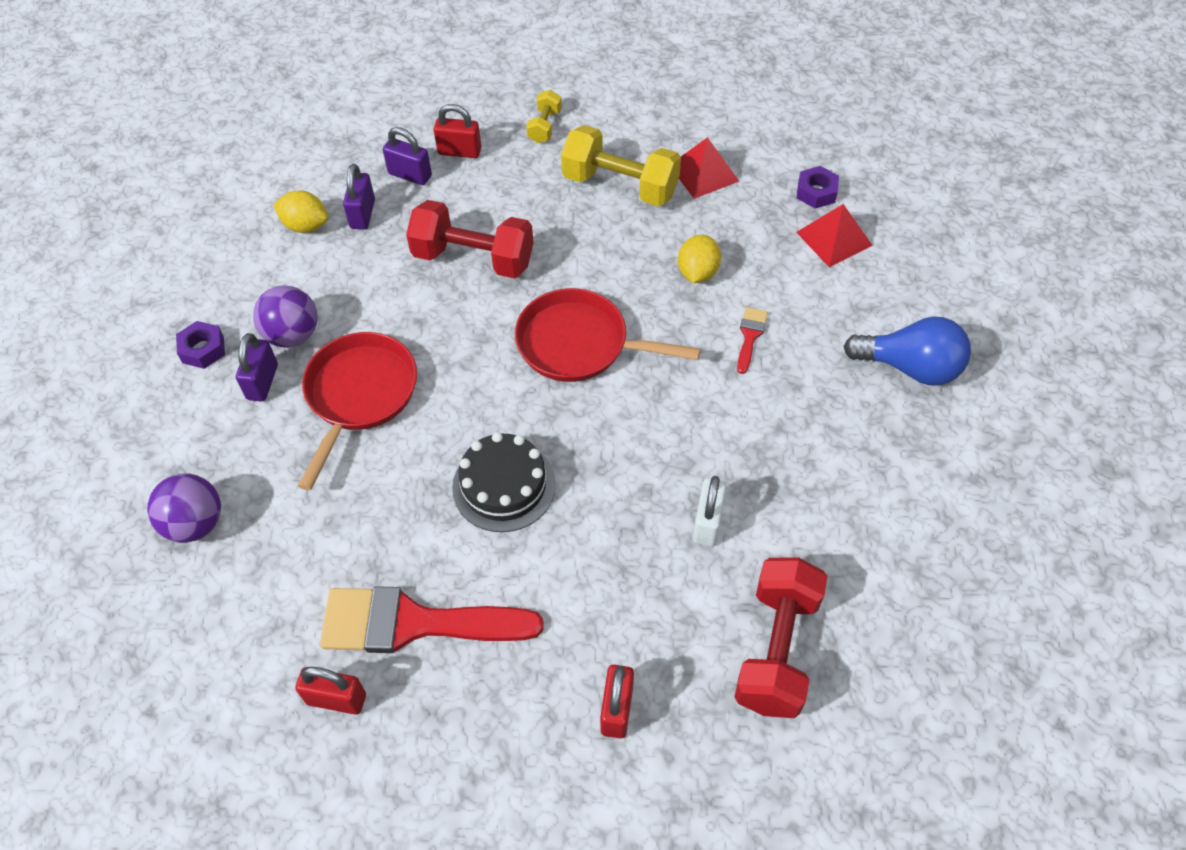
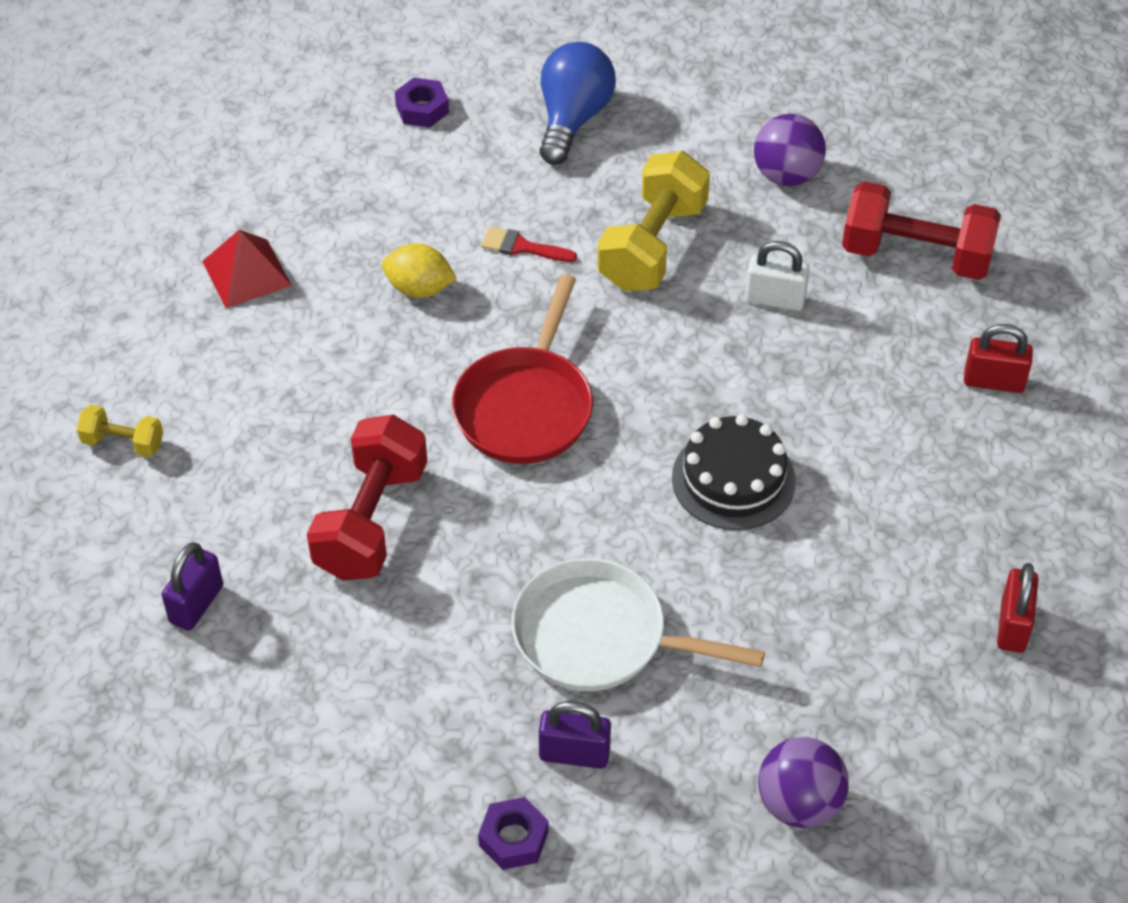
camera: 90 degrees left, 5 degrees down
(293, 335) = (493, 726): purple ball -> purple ball (786, 175)
(306, 225) = (283, 732): yellow lemon -> none
(359, 396) = (600, 637): red pan -> white pan
(363, 214) = (269, 659): purple padlock -> none
(414, 623) = (915, 558): red brush -> none
(459, 151) = (157, 544): red padlock -> none
(620, 185) = (256, 360): yellow dumbbell -> yellow dumbbell (652, 246)
(816, 192) = (298, 169): purple nut -> purple nut (422, 109)
(834, 238) = (377, 160): red pyramid -> none

